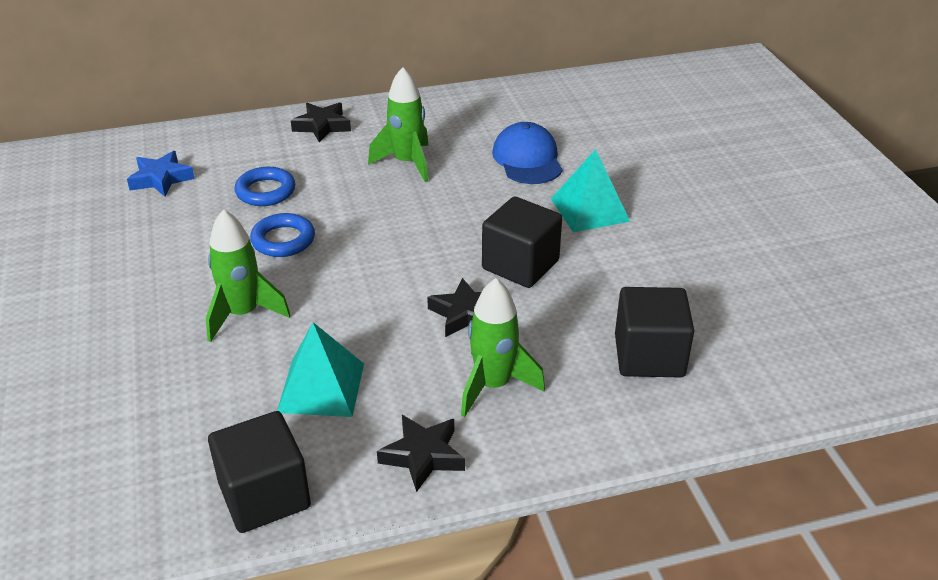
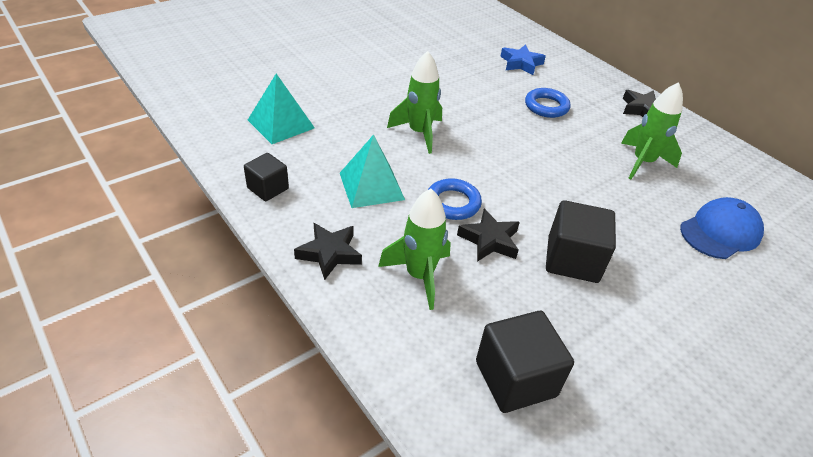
camera: 65 degrees right, 5 degrees up
(264, 495) = (268, 188): black cube -> black cube, size x0.62
(283, 240) = (502, 128): blue ring -> blue ring (453, 203)
(589, 209) = (689, 291): turquoise pyramid -> turquoise pyramid (281, 124)

